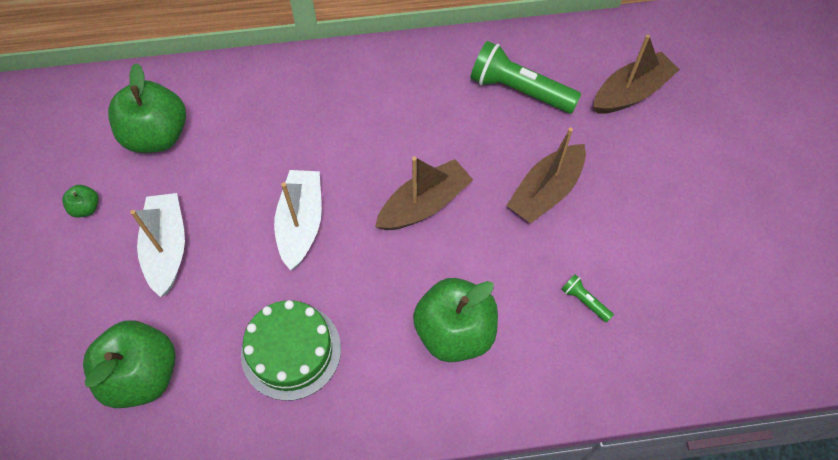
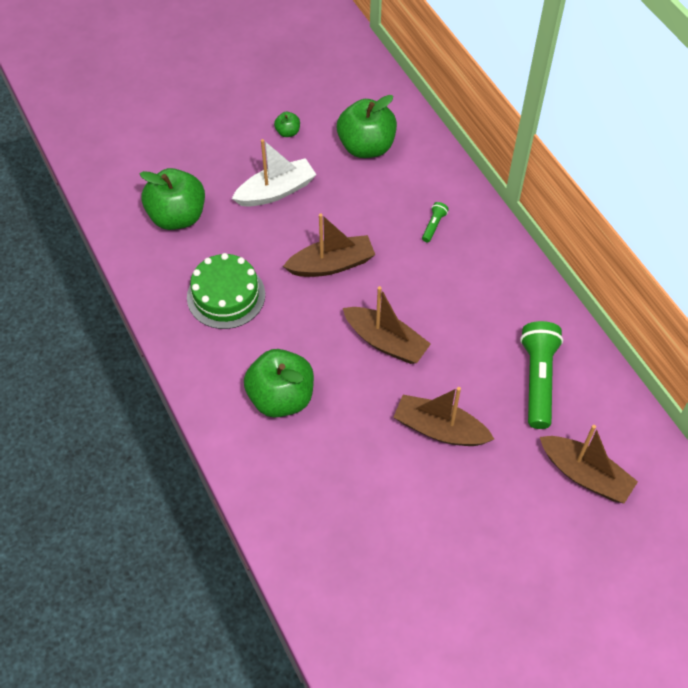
camera: 70 degrees right, 5 degrees down
(301, 223) = (331, 264): white boat -> brown boat
(584, 301) = (345, 486): green flashlight -> green flashlight (434, 225)

